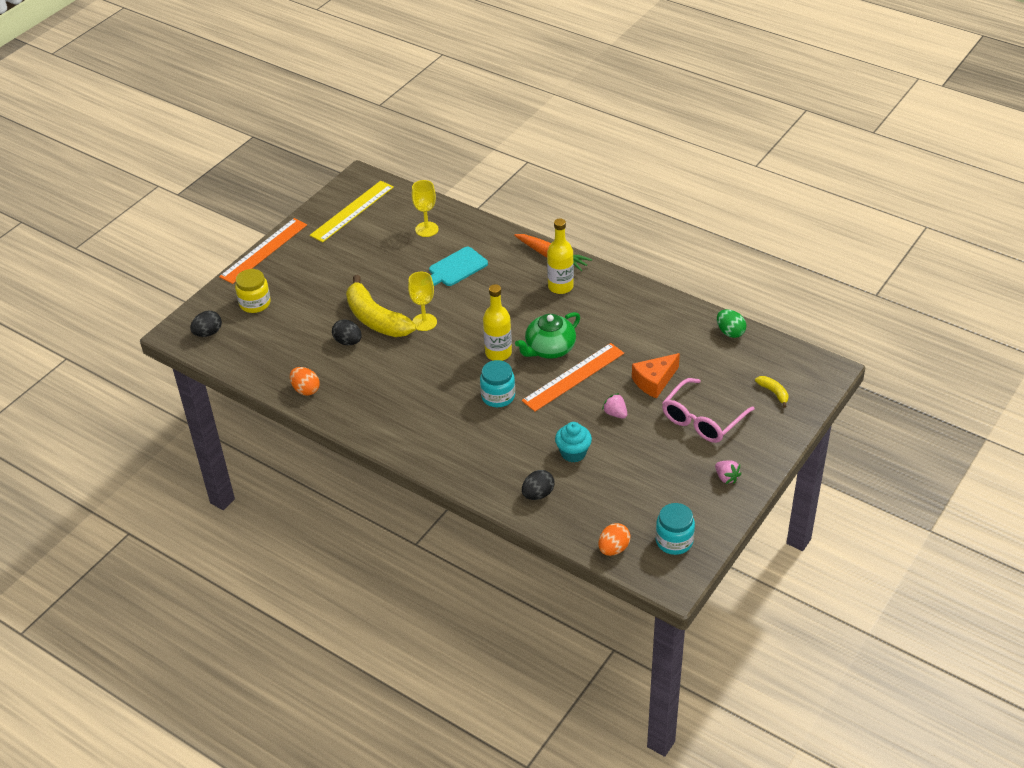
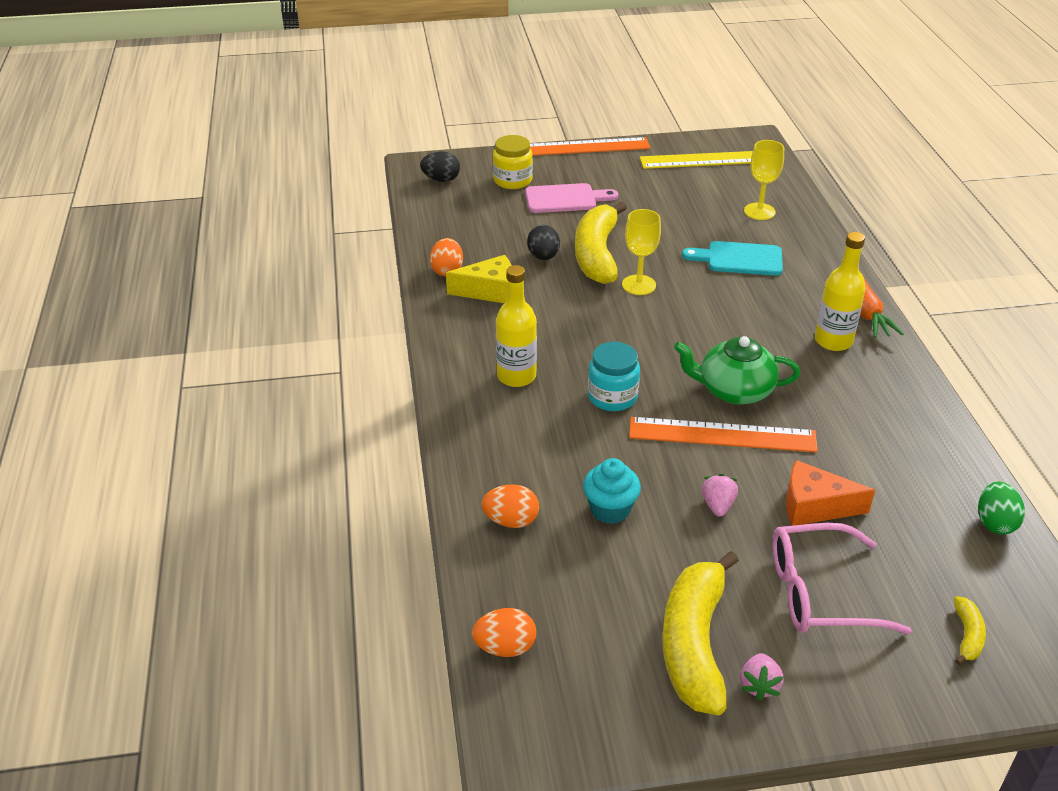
camera: 45 degrees right, 5 degrees down
(305, 295) = (565, 199): none -> pink cutting board
(349, 384) = (489, 291): none -> yellow cheese
(498, 353) = (672, 358): yellow bottle -> yellow bottle (516, 376)
(538, 494) = (511, 521): black egg -> orange egg
(674, 541) = (586, 703): turquoise jar -> none
(683, 482) = (694, 644): none -> yellow banana

